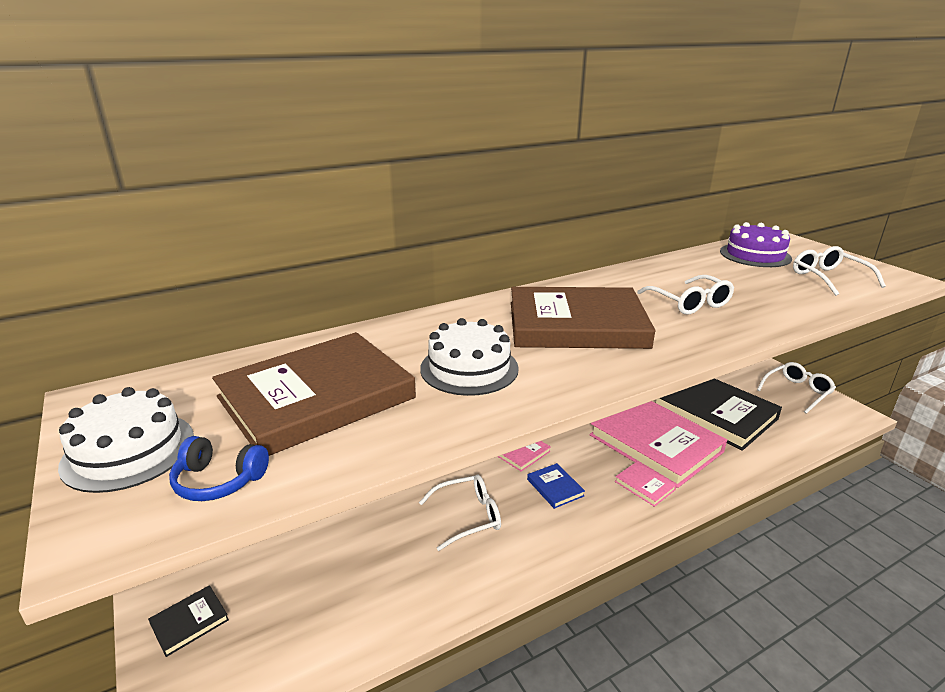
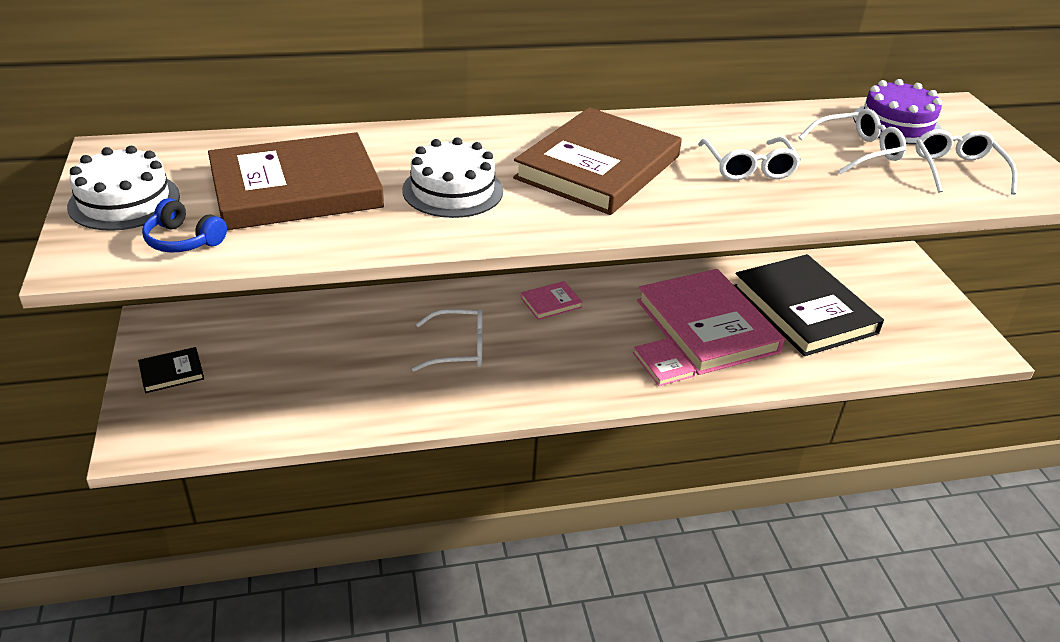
camera: 15 degrees right, 10 degrees up
(555, 487) = (564, 343): blue book -> none
(576, 324) = (598, 167): brown book -> brown book turned 75 degrees counterclockwise
(797, 392) = (932, 309): white glasses -> white glasses (857, 151)

